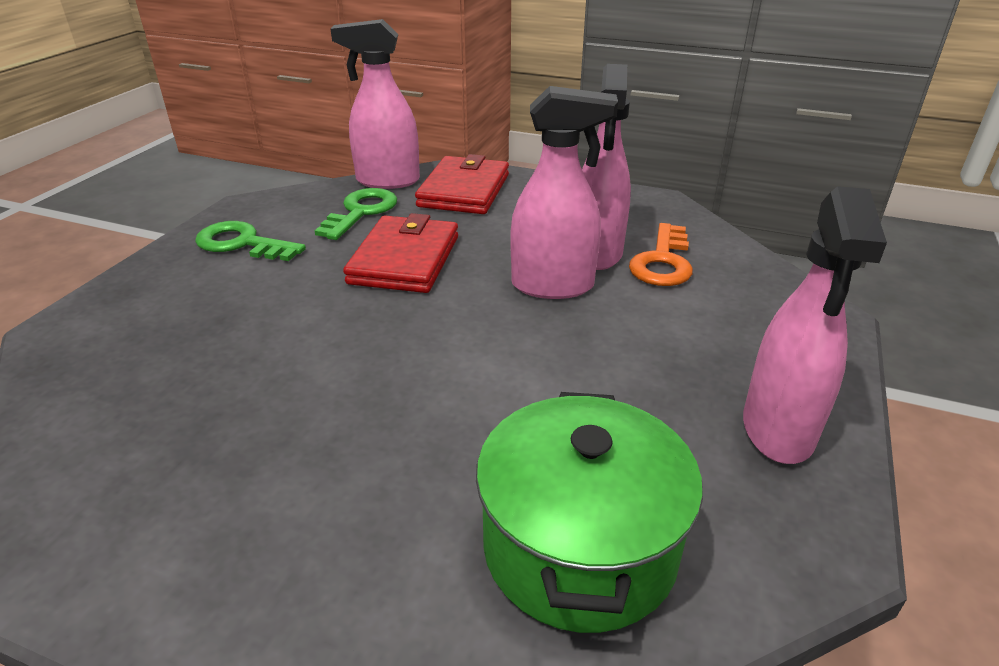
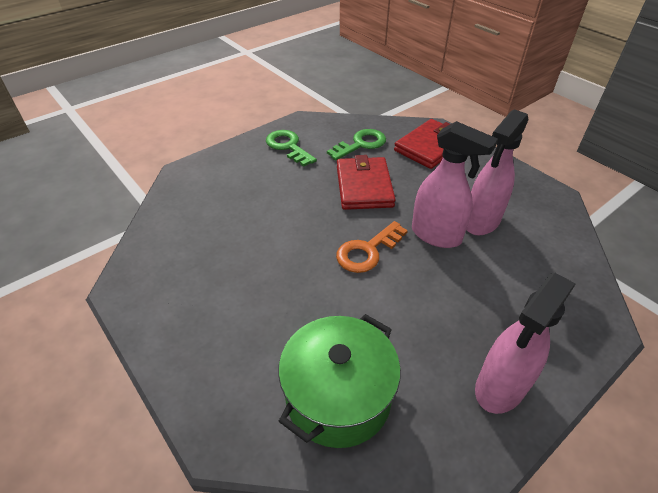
camera: 30 degrees right, 10 degrees up
(387, 181) = (389, 125): pink spray bottle -> none
(405, 259) = (364, 186): red wallet -> red wallet turned 45 degrees counterclockwise
(663, 262) = (520, 243): orange key -> orange key (367, 251)

